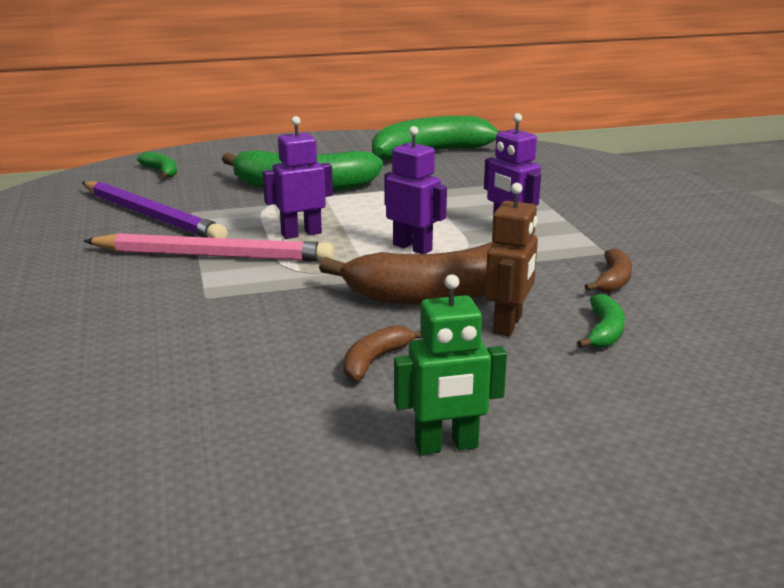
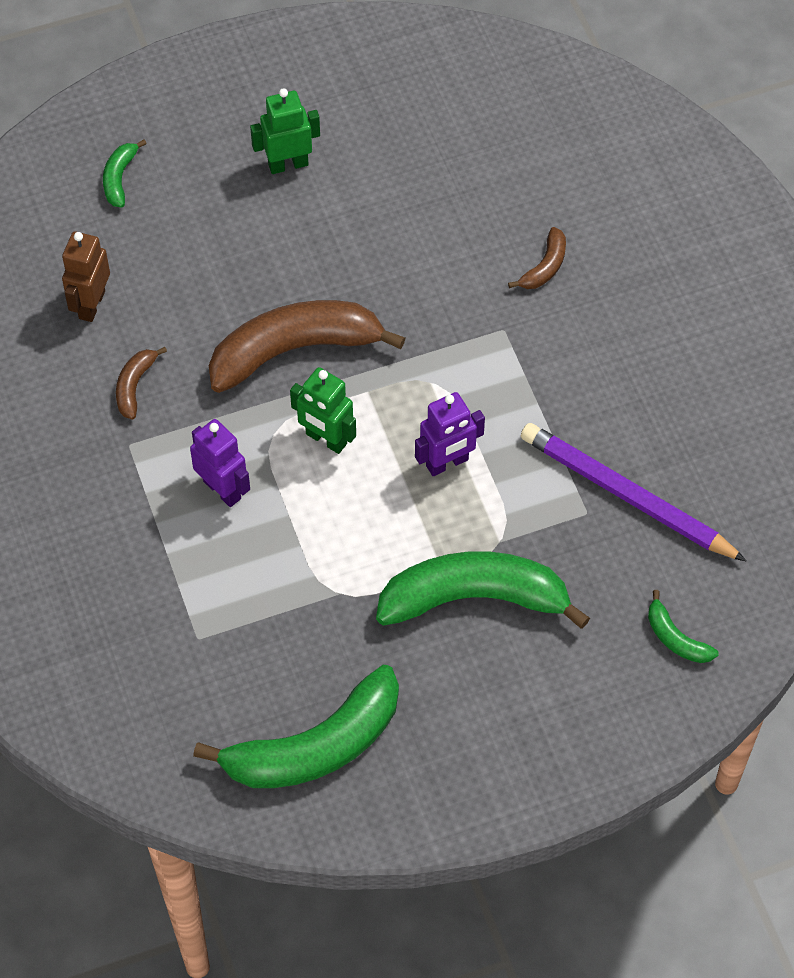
camera: 175 degrees right, 35 degrees up
(213, 255) = (523, 407): pink pencil -> none
(375, 360) = (343, 248): brown banana -> brown banana (545, 267)
(412, 247) = (326, 439): purple robot -> green robot
(508, 324) = (238, 304): brown robot -> brown robot (91, 304)
(604, 332) = (161, 300): green banana -> green banana (119, 178)

